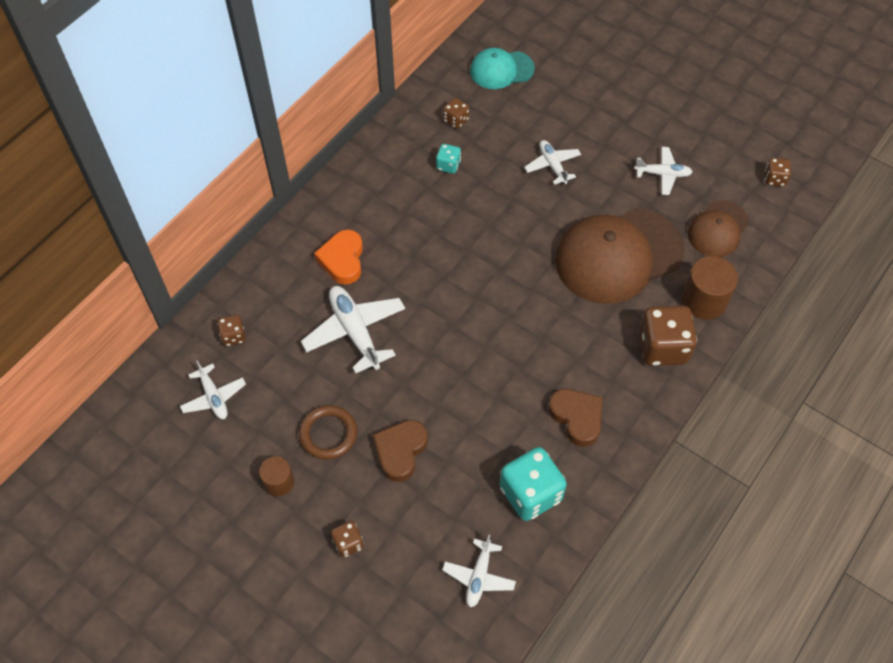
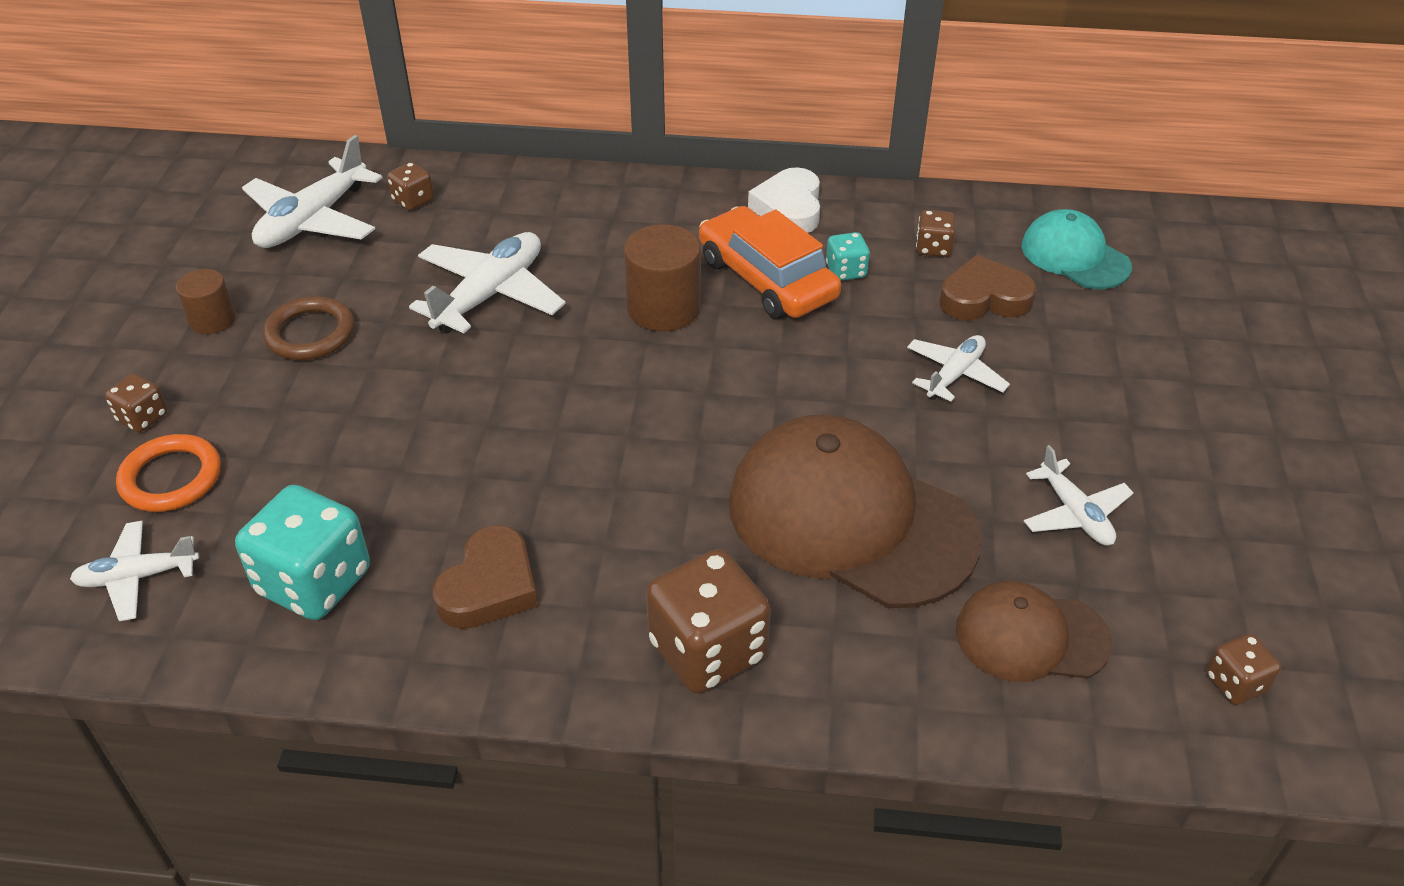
camera: 60 degrees right, 15 degrees down
(213, 397) = (313, 220): white plane -> white plane, size x1.66
(342, 260) = (599, 240): orange heart -> none
(378, 161) = (789, 208): none -> white heart
(400, 451) = (318, 411): brown heart -> brown heart (984, 298)
(410, 541) = (171, 478): none -> orange ring
(430, 201) = (767, 279): none -> orange car
(704, 300) = (855, 674): brown cylinder -> brown cylinder (663, 308)

